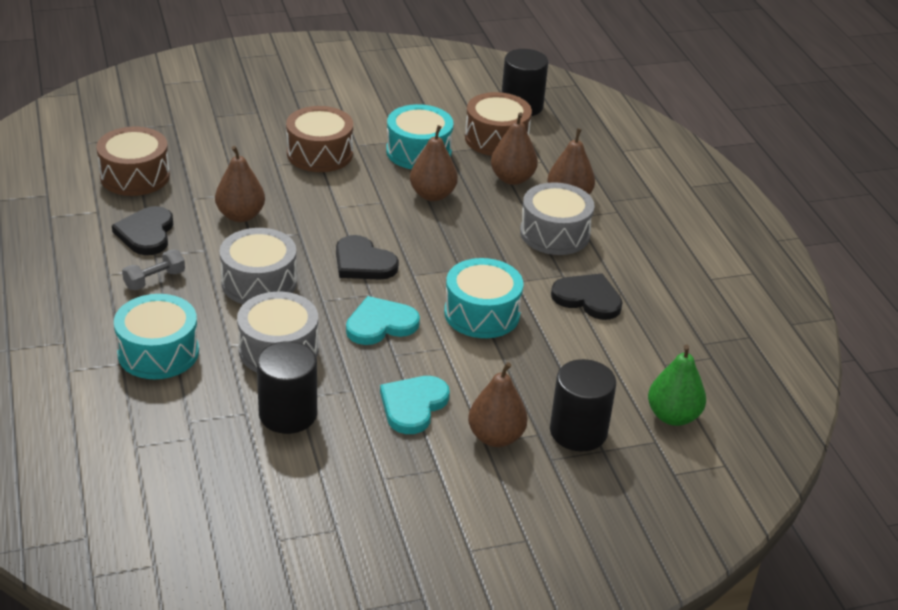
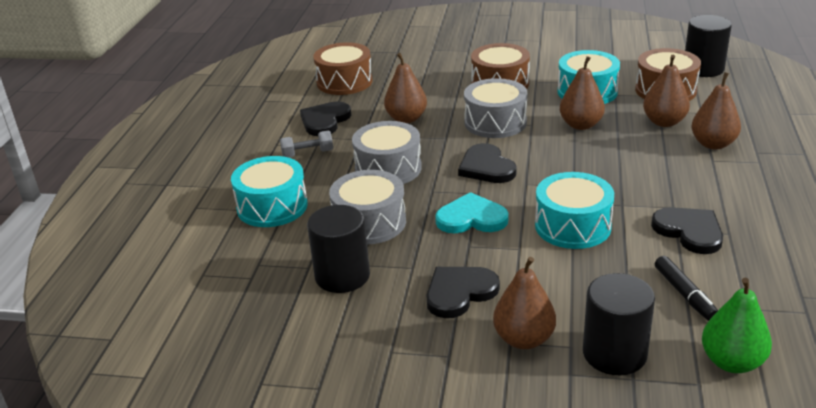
camera: 30 degrees right, 5 degrees down
(413, 405) = (459, 292): turquoise heart -> black heart
(554, 234) = (683, 171): grey drum -> grey drum (495, 122)
(610, 362) = (685, 294): none -> black marker

